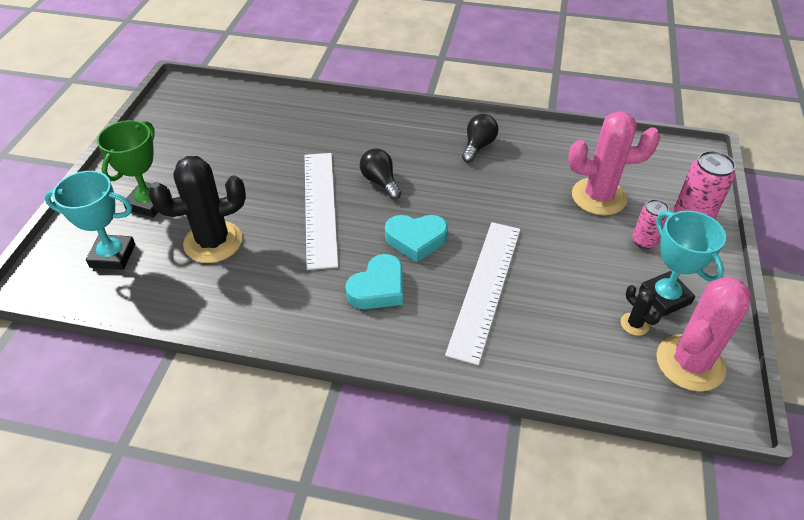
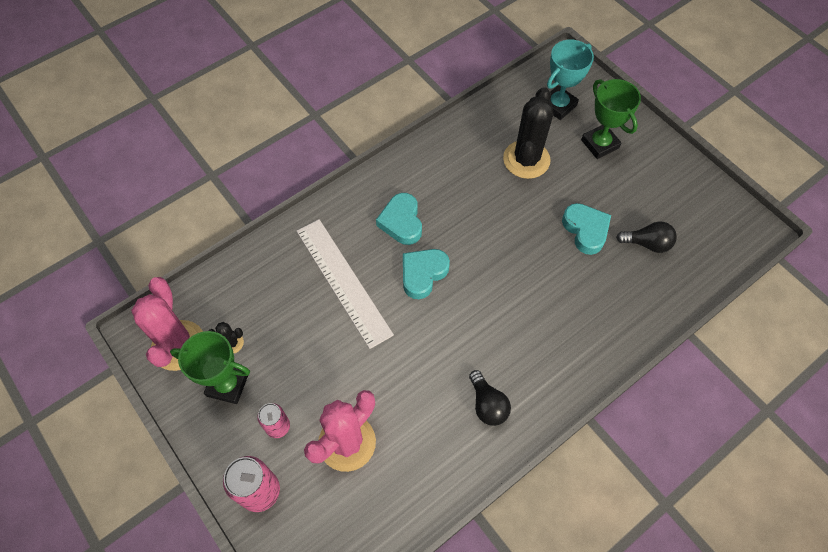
camera: 130 degrees right, 15 degrees up
(265, 168) = (585, 230): none -> turquoise heart
(320, 207) = (509, 238): white ruler -> none
(380, 182) = (504, 295): black light bulb -> black light bulb (647, 243)
(664, 297) = (227, 385): turquoise trophy -> green trophy

